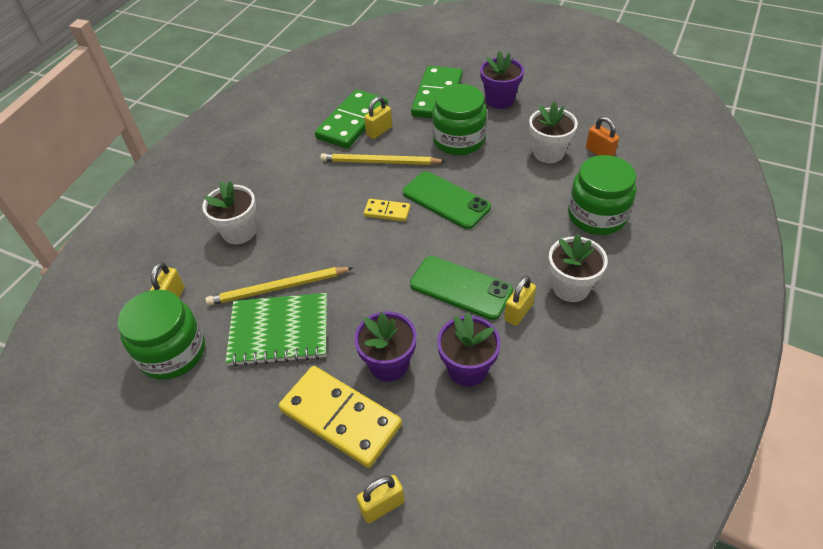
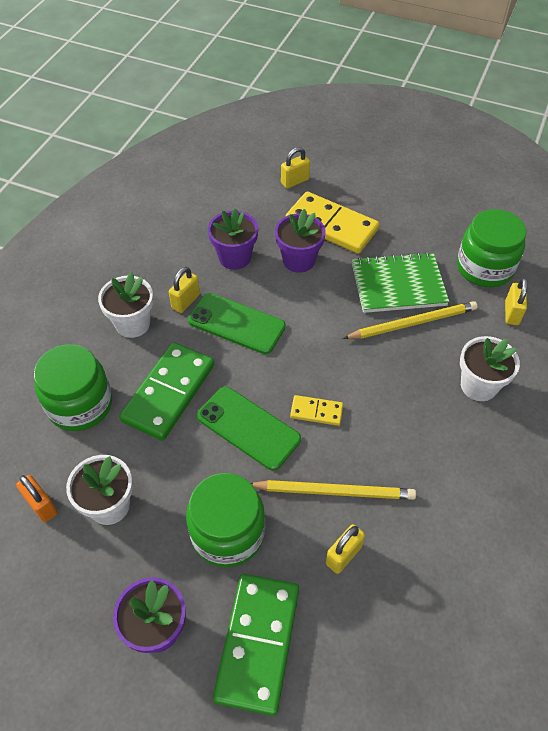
camera: 175 degrees right, 5 degrees up
(352, 122) = (387, 577): green domino -> green domino (169, 393)

